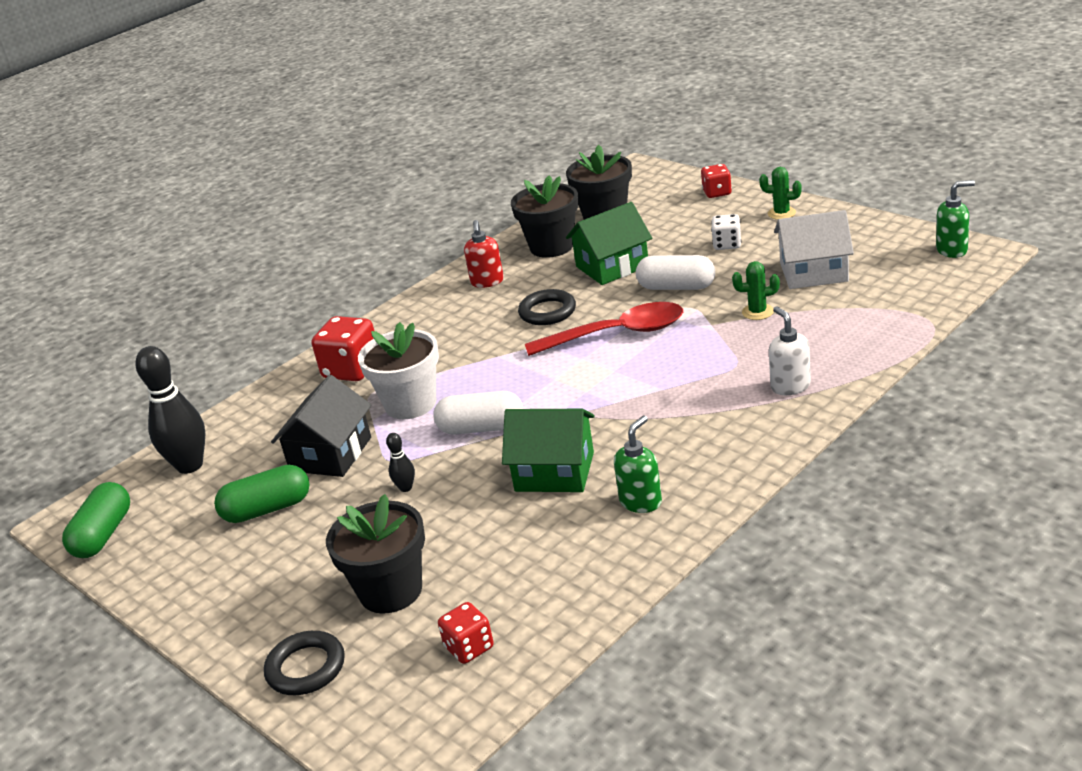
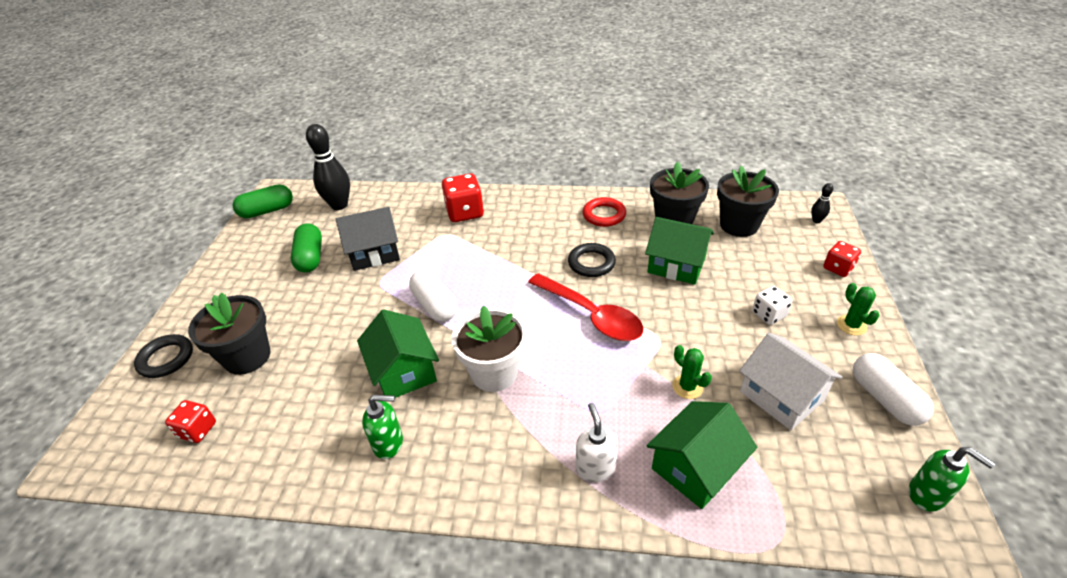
camera: 50 degrees right, 10 degrees up
(267, 509) = (310, 257): green capsule -> green capsule turned 45 degrees clockwise
(406, 488) = (354, 305): black bowling pin -> black bowling pin (816, 220)
(410, 404) = (444, 257): white flower pot -> white flower pot (494, 373)
(487, 282) = (604, 215): red soap dispenser -> red ring
(676, 287) = (680, 316): white capsule -> white capsule (885, 399)
(790, 386) = (595, 468): white soap dispenser -> white soap dispenser turned 45 degrees counterclockwise
(838, 336) = (695, 467): none -> green house

